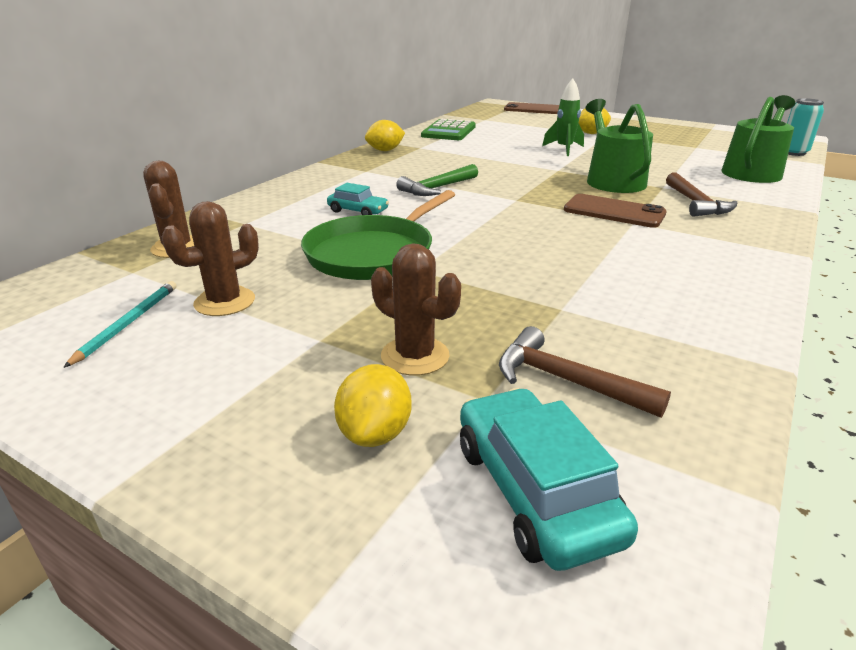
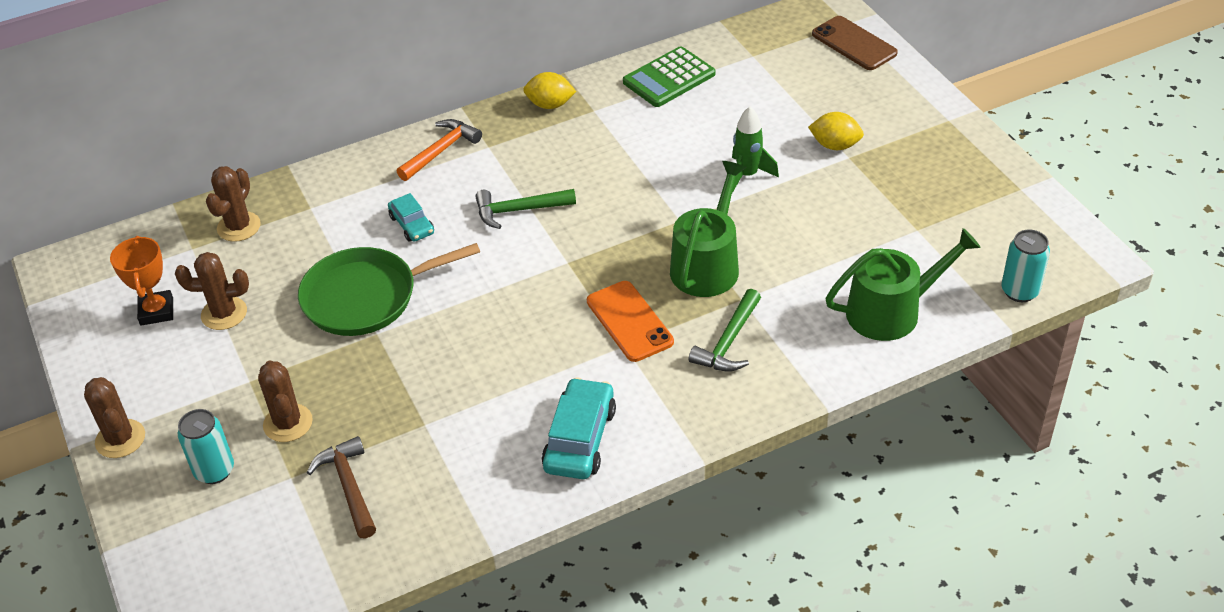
camera: 35 degrees right, 15 degrees up
(128, 323) = (156, 311): turquoise pencil -> orange trophy
(183, 455) = (120, 439): none -> brown cactus
(329, 179) = (440, 151): none -> orange hammer
(375, 433) = (214, 471): yellow lemon -> turquoise can
(534, 491) = (251, 544): turquoise car -> turquoise car (579, 439)
(614, 212) = (629, 321): brown phone -> orange phone
(696, 203) = (729, 342): brown hammer -> green hammer

